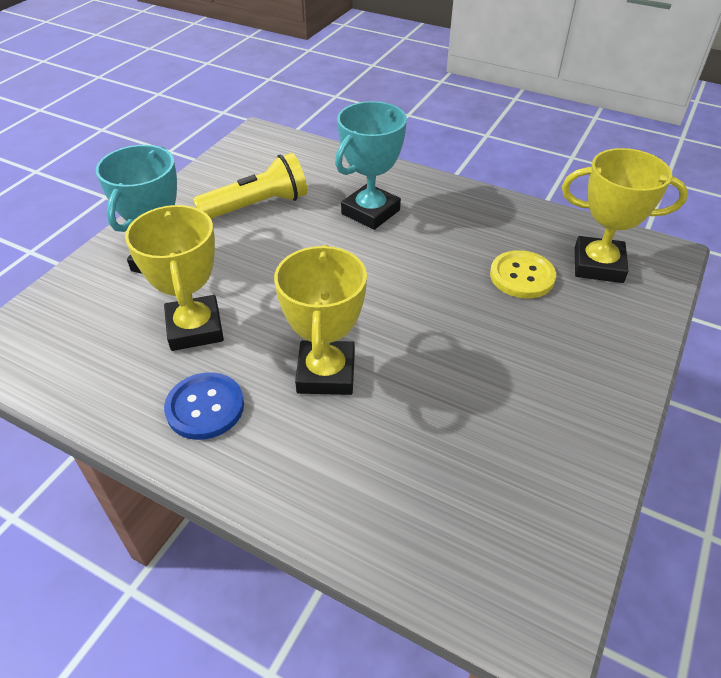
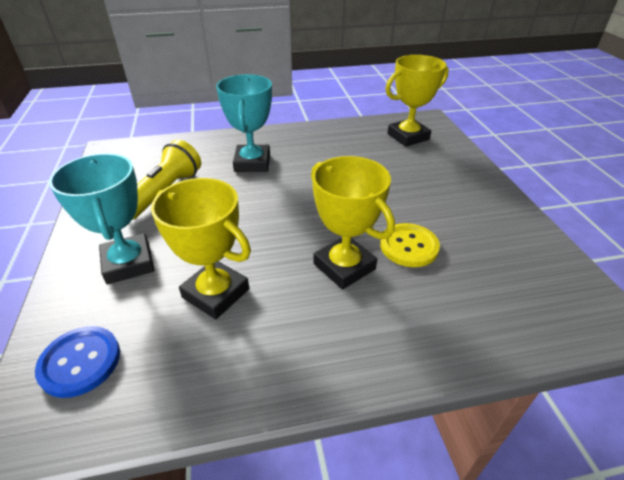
camera: 40 degrees left, 5 degrees down
(205, 407) = (291, 340): blue button -> blue button (80, 362)
(522, 276) = (380, 158): yellow button -> yellow button (409, 246)

